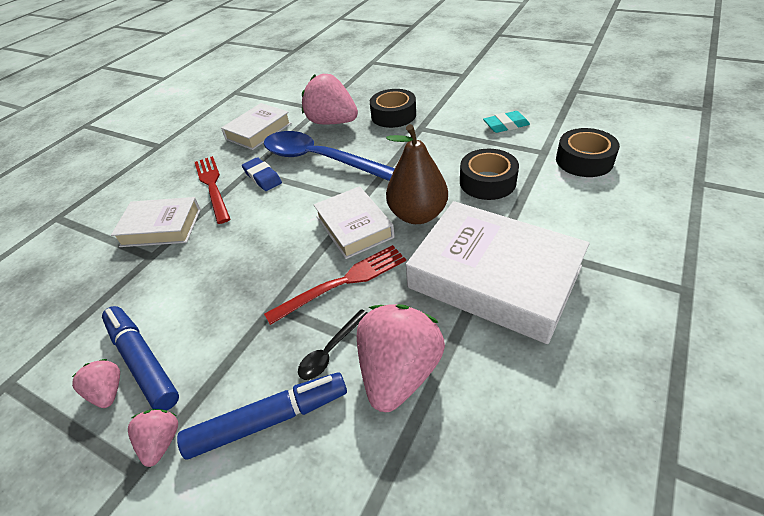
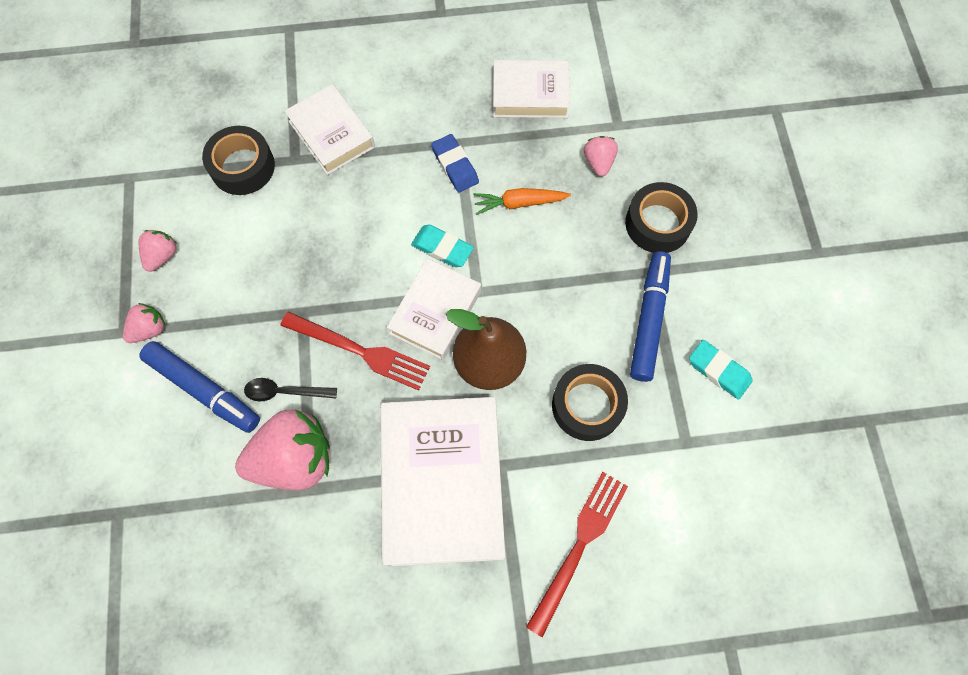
camera: 50 degrees right, 25 degrees up
(143, 361) = (197, 256): blue marker -> blue marker (648, 319)
(212, 186) = (413, 128): red fork -> red fork (579, 546)
(262, 177) = (455, 166): blue eraser -> blue eraser turned 45 degrees counterclockwise
(311, 205) = (442, 248): none -> turquoise eraser
(321, 160) = (519, 203): blue spoon -> orange carrot
(332, 122) = (598, 162): pink strawberry -> pink strawberry, size x0.49
(584, 160) = (695, 496): black tape -> black tape (242, 167)

